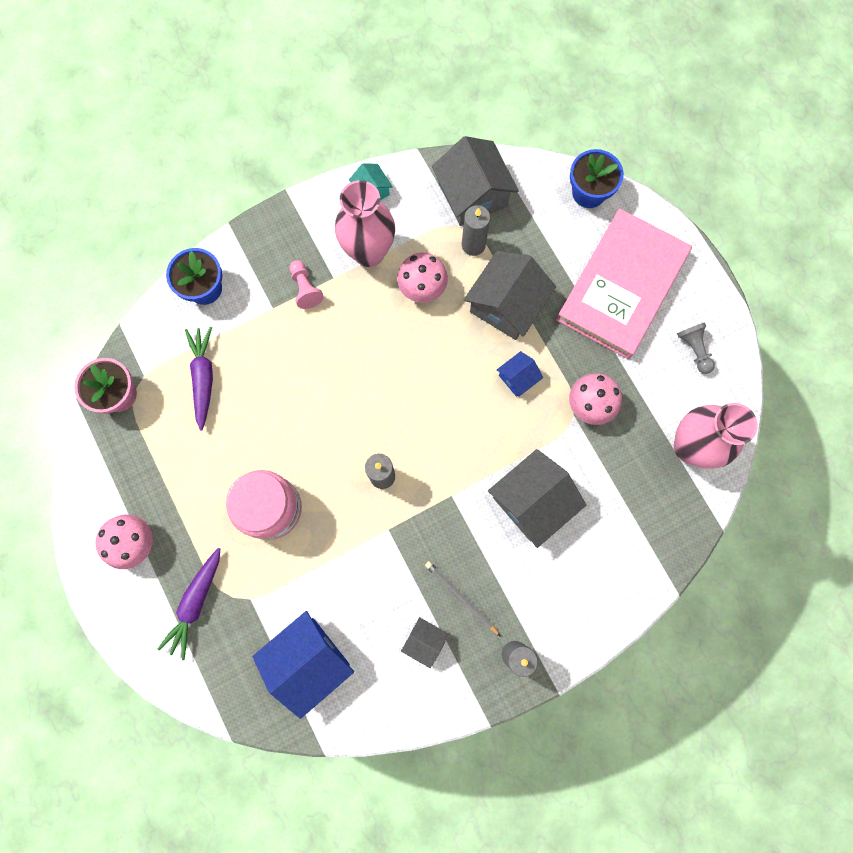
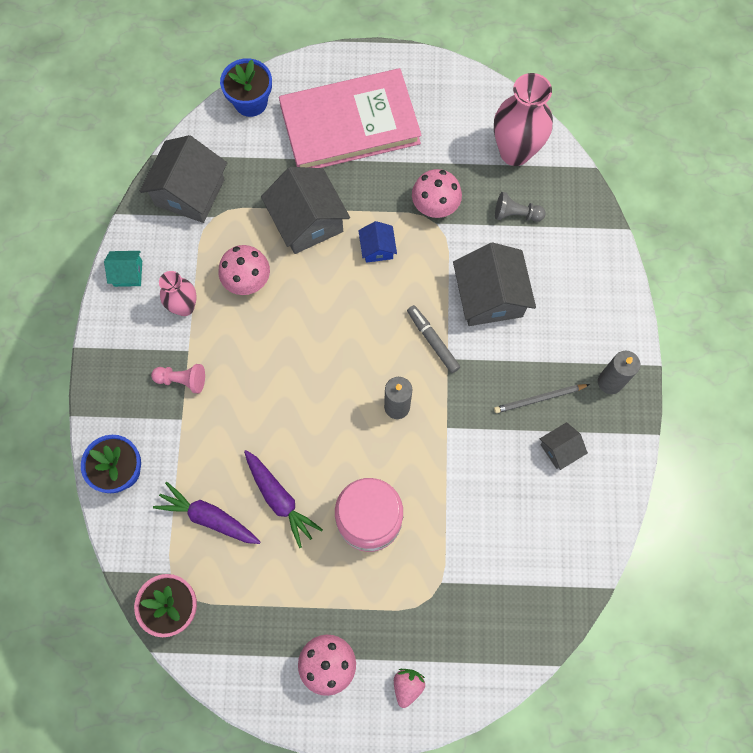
camera: 60 degrees left, 5 degrees down
(150, 618) = (407, 686): none -> pink strawberry
(196, 603) = (417, 634): purple carrot -> purple carrot (279, 499)
(309, 660) = (524, 558): blue house -> none
(369, 252) = (184, 307): pink vase -> pink vase, size x0.59
(460, 473) = (433, 341): none -> grey marker
(473, 194) = (189, 192): grey house -> grey house turned 75 degrees counterclockwise
(473, 245) = (236, 217): grey candle -> none
(622, 286) = (350, 124): pink book -> pink book turned 75 degrees counterclockwise
(694, 349) = (437, 102): grey pawn -> grey pawn (516, 214)

